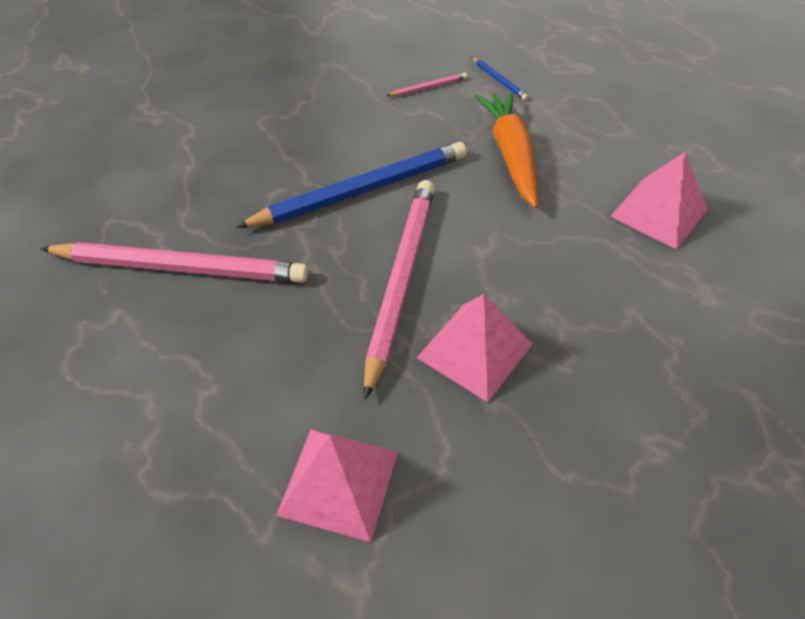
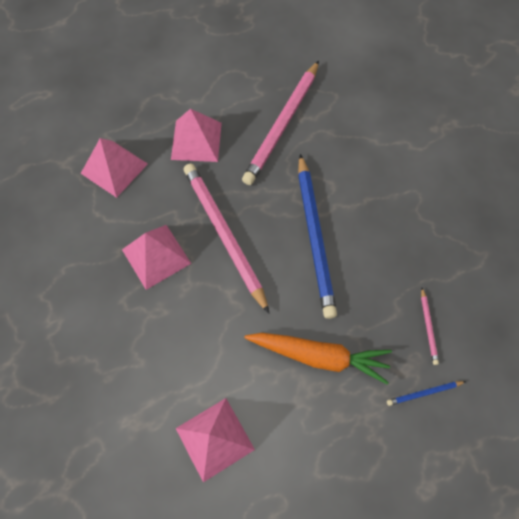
camera: 110 degrees right, 15 degrees up
(240, 372) = (196, 141): none -> pink pyramid
(401, 280) = (224, 235): pink pencil -> pink pencil turned 150 degrees counterclockwise

